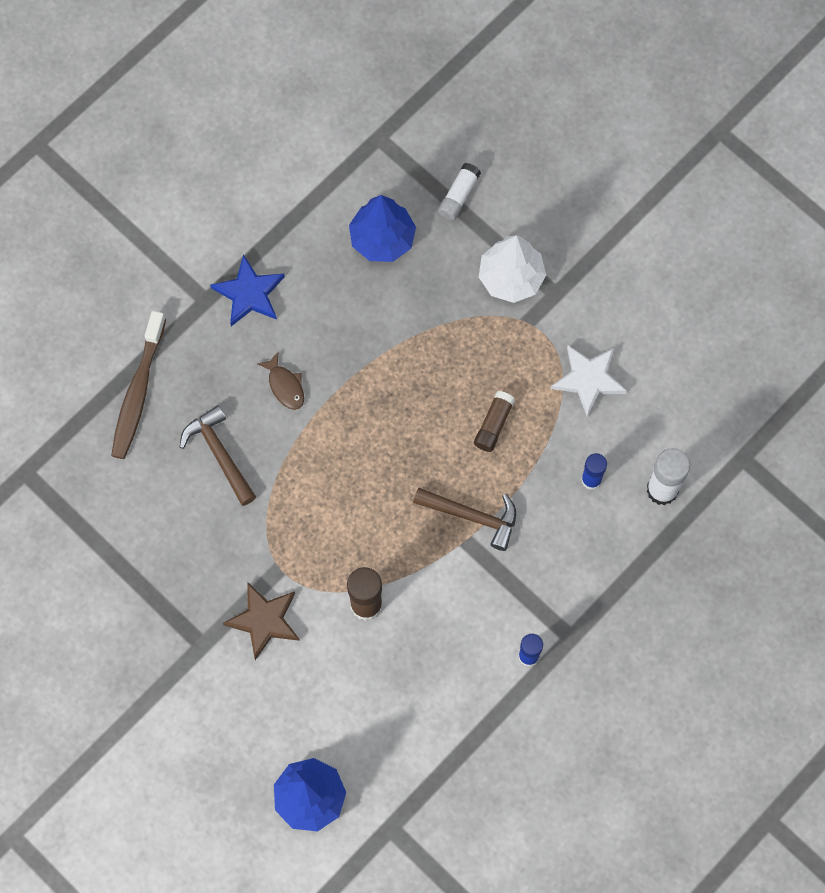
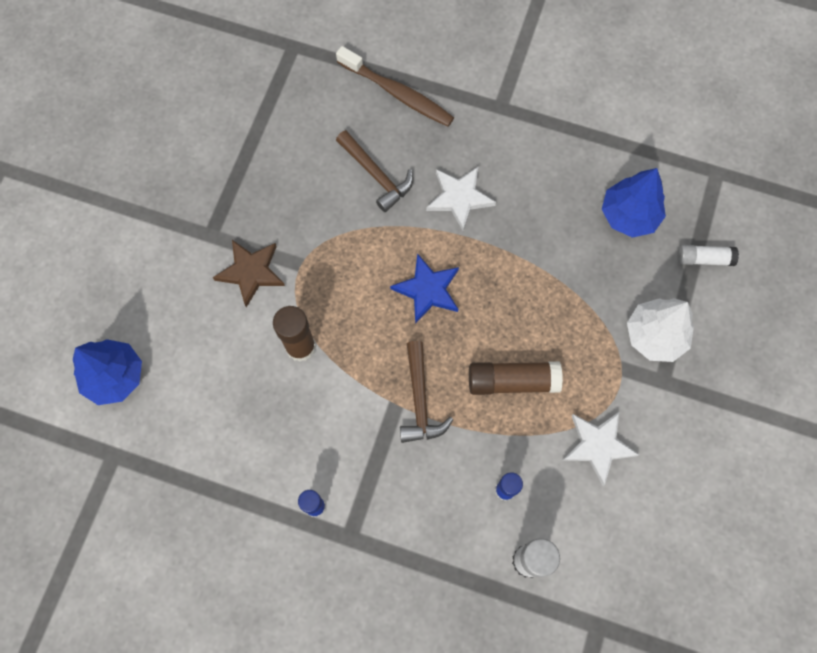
camera: 65 degrees right, 0 degrees up
(138, 392) = (397, 93): brown toothbrush -> brown toothbrush turned 135 degrees counterclockwise
(220, 454) = (376, 175): brown hammer -> brown hammer turned 105 degrees clockwise
(249, 293) = (523, 136): blue star -> blue star (427, 290)
(285, 386) = (459, 198): brown fish -> white star
(493, 425) = (512, 381): brown glue stick -> brown glue stick, size x1.55

